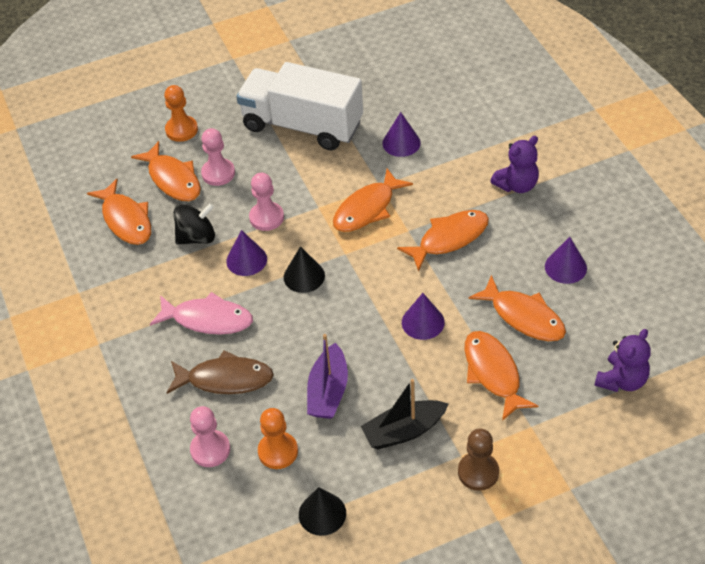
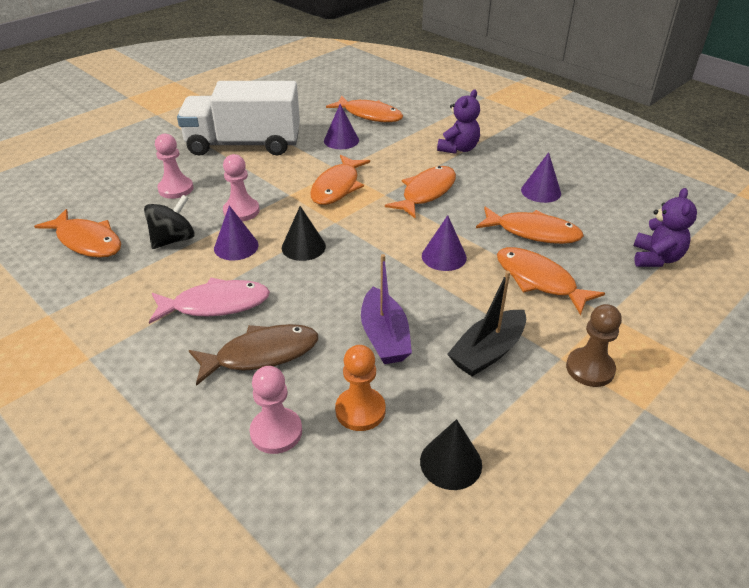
camera: 25 degrees left, 10 degrees down
(172, 179) = (129, 201): orange fish -> orange fish (369, 115)
(181, 130) = (124, 166): orange pawn -> none

